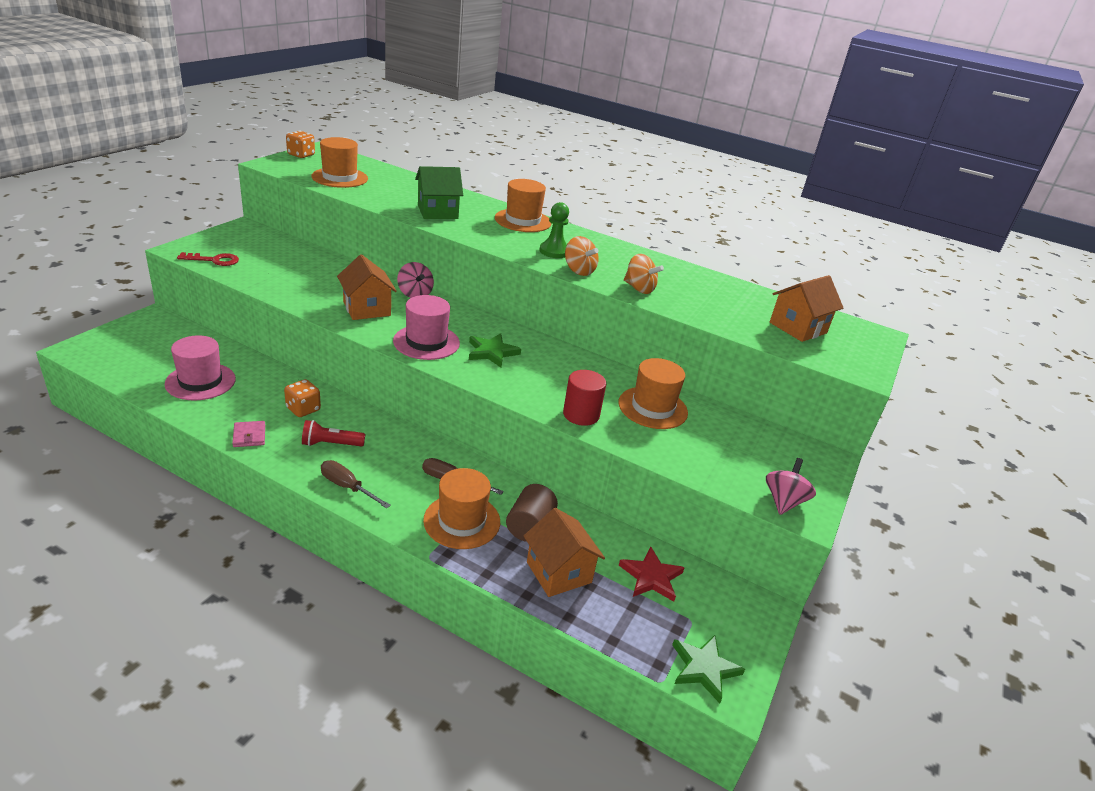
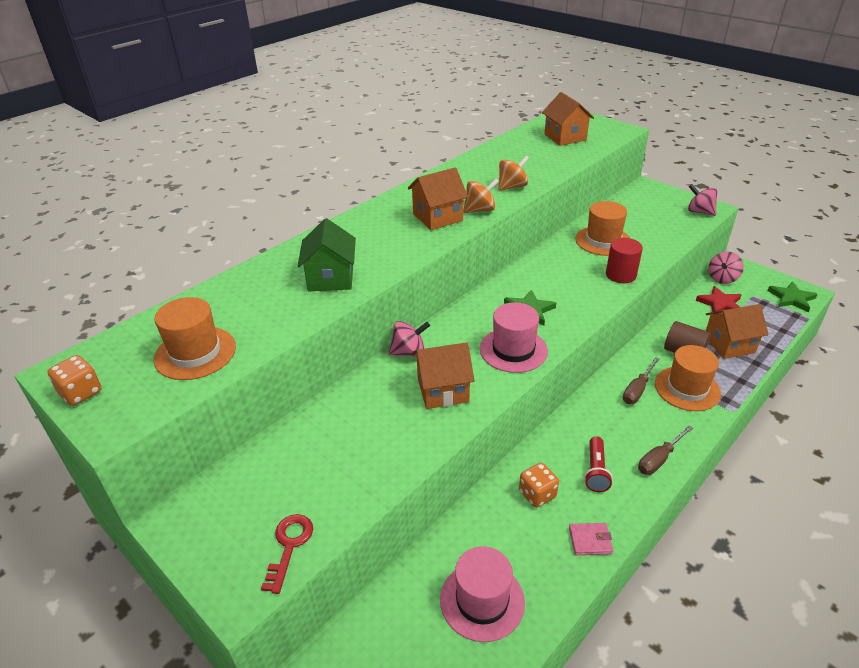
camera: 70 degrees left, 5 degrees up
(523, 220) = (360, 226): orange hat -> none
(554, 251) = (437, 217): green pawn -> orange house
(719, 589) = (722, 278): none -> pink spinning top

